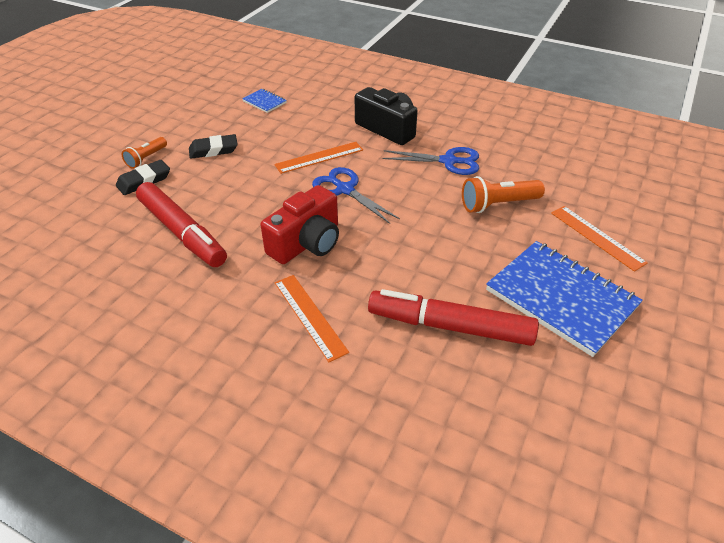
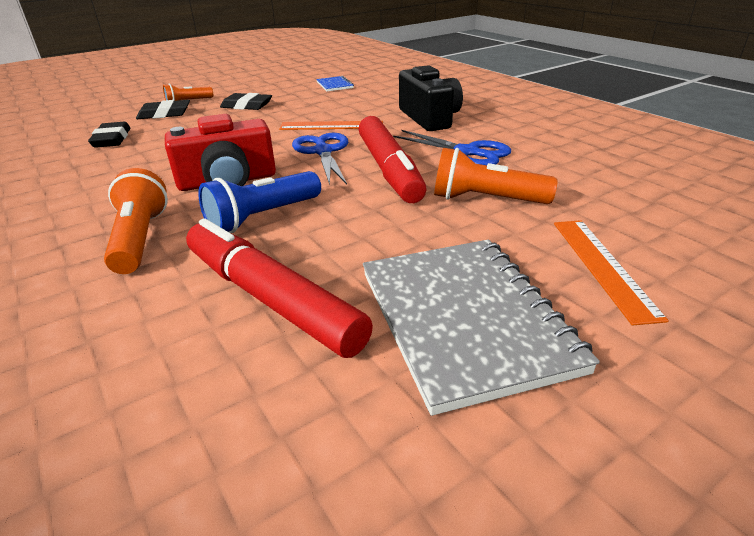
camera: 30 degrees right, 10 degrees down
(137, 227) = (112, 139): none -> black eraser
(182, 232) = (138, 150): red marker -> red marker (389, 169)
(309, 316) = (140, 239): orange ruler -> orange flashlight
(373, 267) = (262, 217): none -> blue flashlight
(561, 298) = (465, 320): blue notebook -> grey notebook

